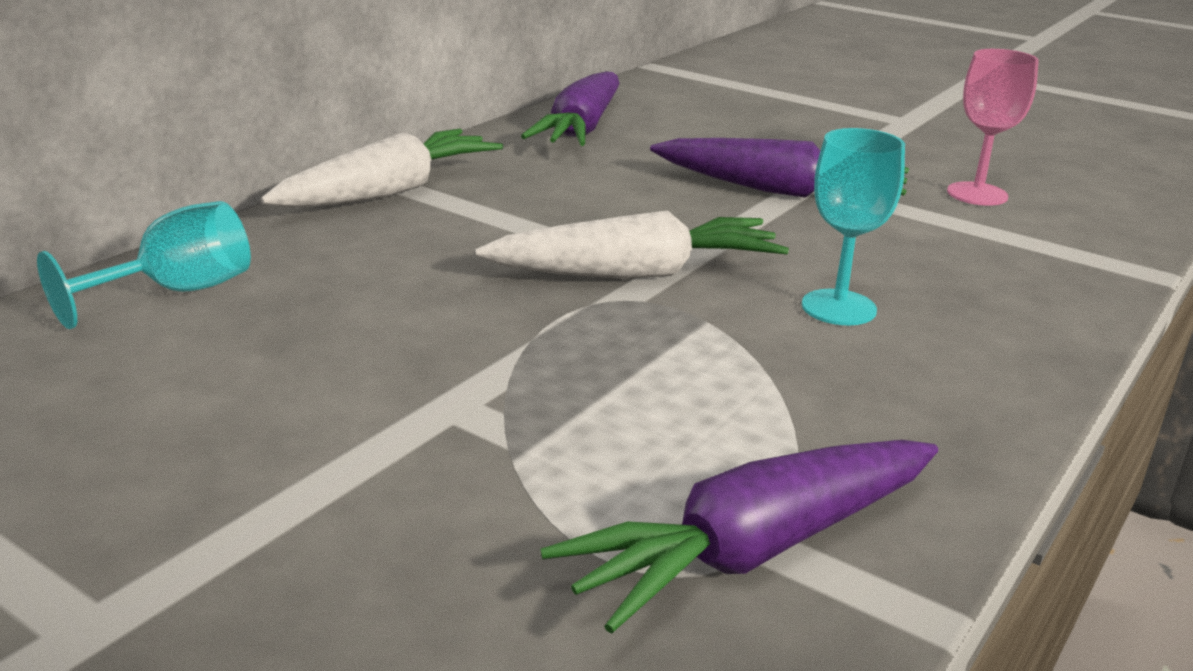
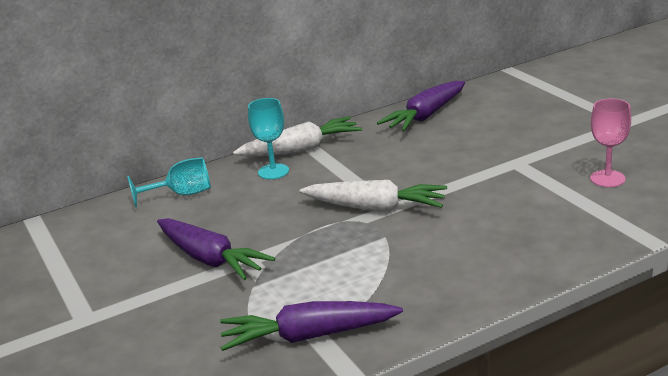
camera: 30 degrees right, 0 degrees up
(778, 190) = (494, 166): purple carrot -> purple carrot (210, 259)
(838, 307) = (453, 238): turquoise goblet -> turquoise goblet (273, 171)

